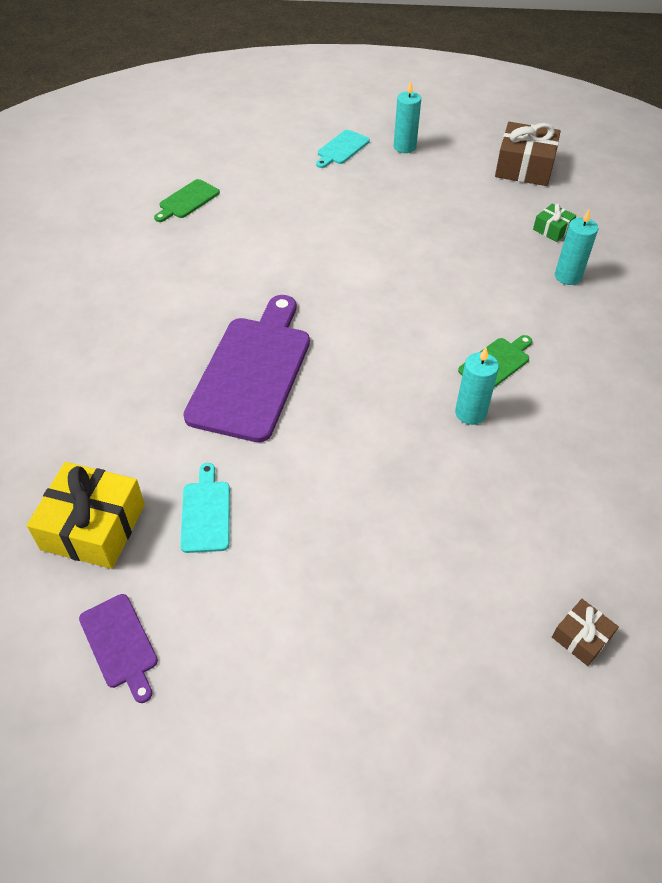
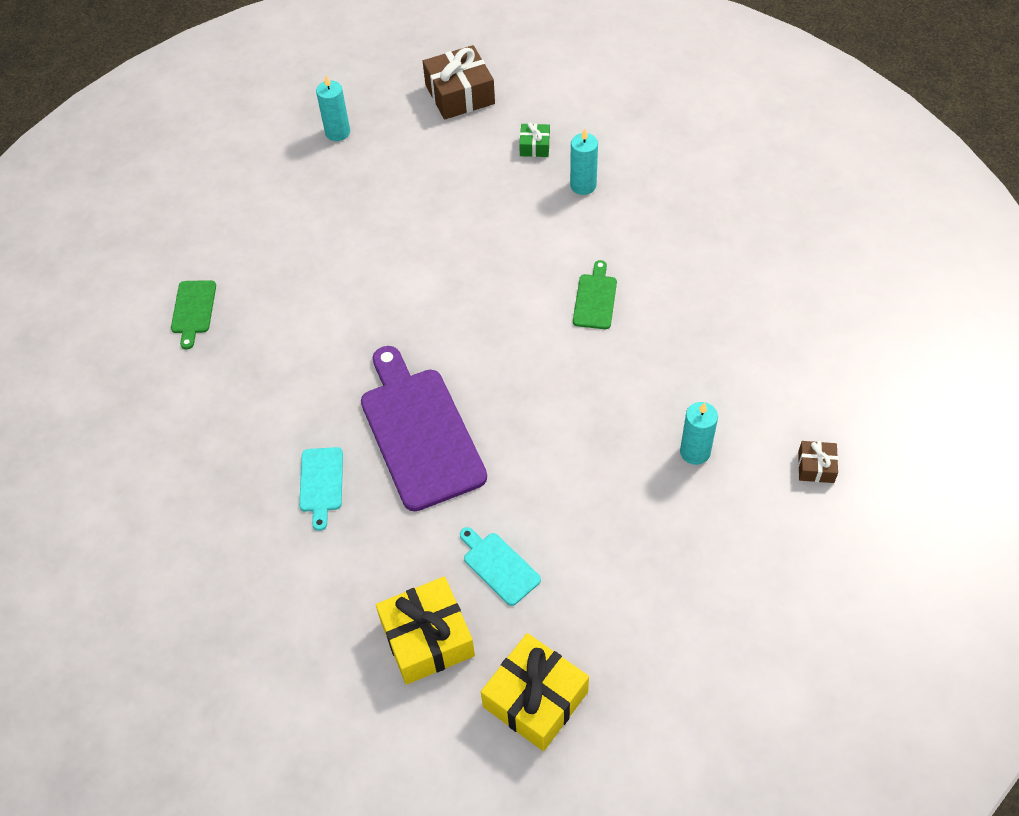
camera: 35 degrees left, 5 degrees up
(120, 644) = (535, 699): purple cutting board -> yellow gift
(341, 148) = (282, 167): turquoise cutting board -> turquoise cutting board (321, 483)
(470, 413) = (613, 354): turquoise candle -> turquoise candle (695, 452)

